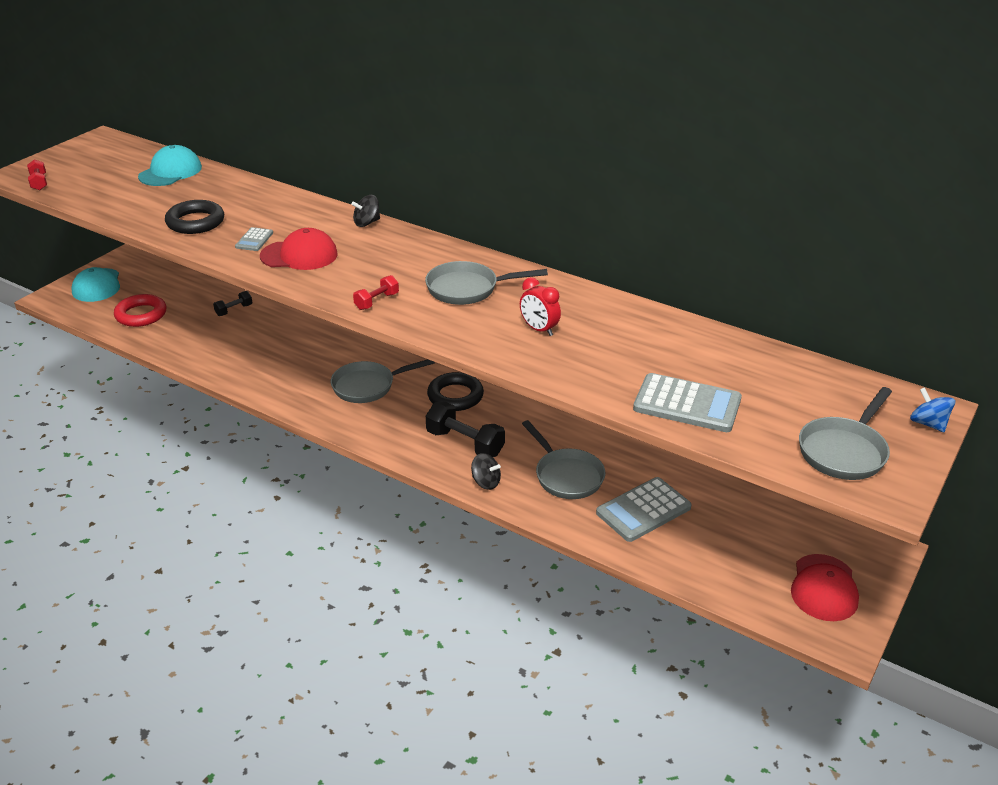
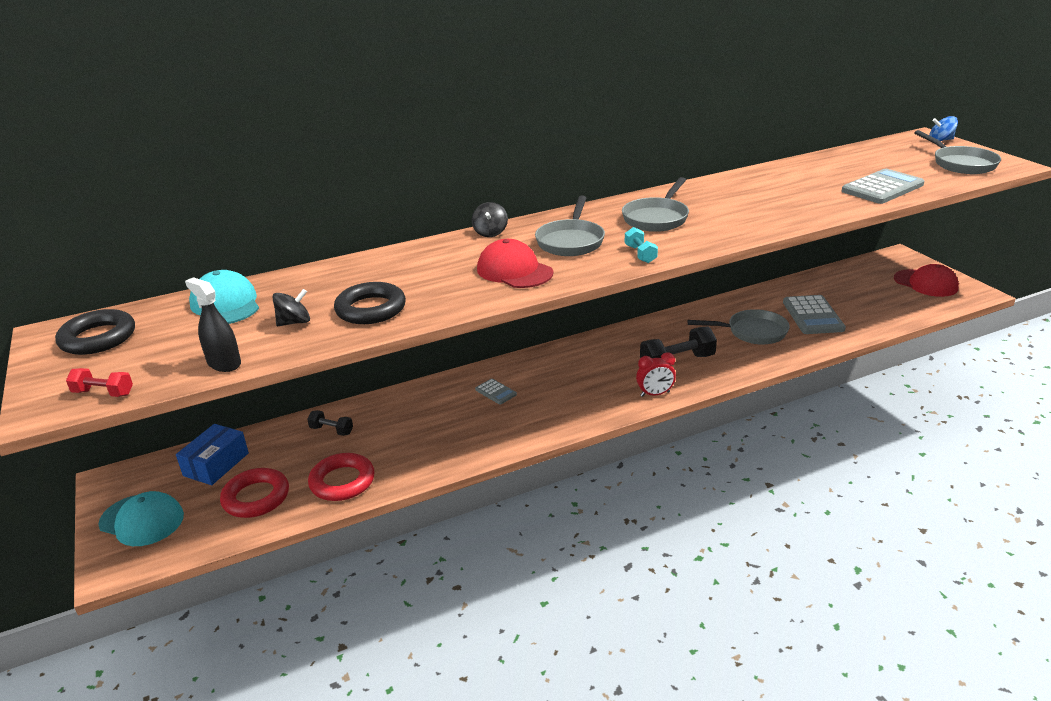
camera: 55 degrees left, 5 degrees down
(92, 202) = (224, 363): none -> black spray bottle
(167, 284) = (216, 464): none -> blue box
(177, 340) = (342, 481): none -> red ring
(234, 310) = (331, 430): black dumbbell -> black dumbbell turned 60 degrees counterclockwise
(254, 240) = (454, 286): grey calculator -> grey calculator (496, 392)
(299, 255) = (514, 271): red cap -> red cap turned 75 degrees counterclockwise
(368, 386) = (551, 386): grey pan -> grey pan (571, 241)
(376, 301) = (640, 254): red dumbbell -> turquoise dumbbell
(455, 396) = (608, 349): black ring -> black ring (98, 338)
(486, 482) = (736, 367): black spinning top -> black spinning top (294, 322)
(539, 329) = (745, 208): red clock -> red clock (655, 394)

